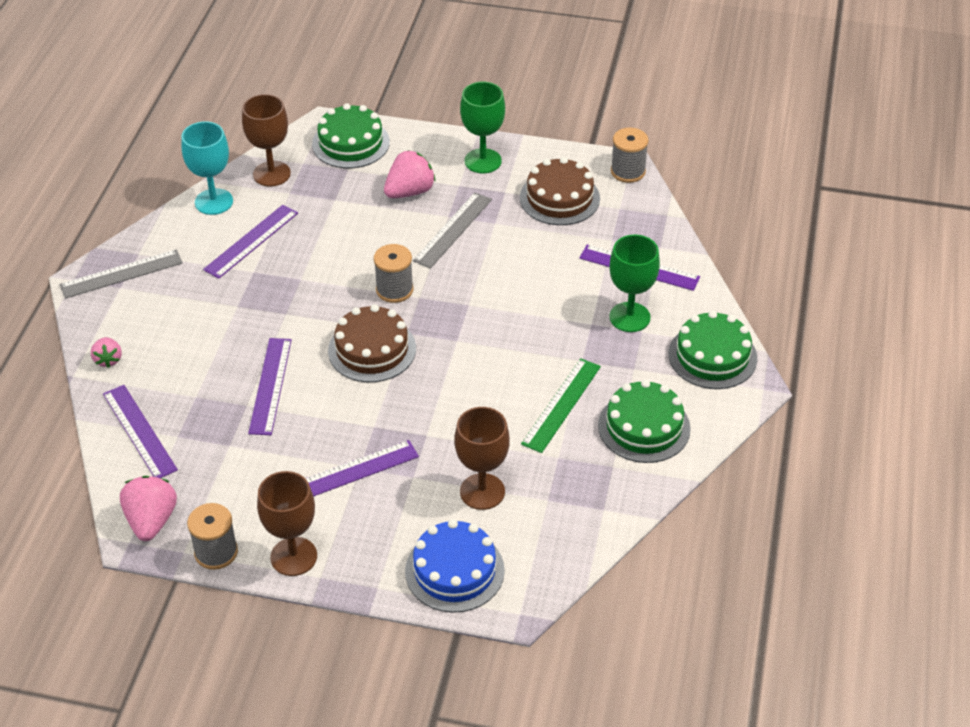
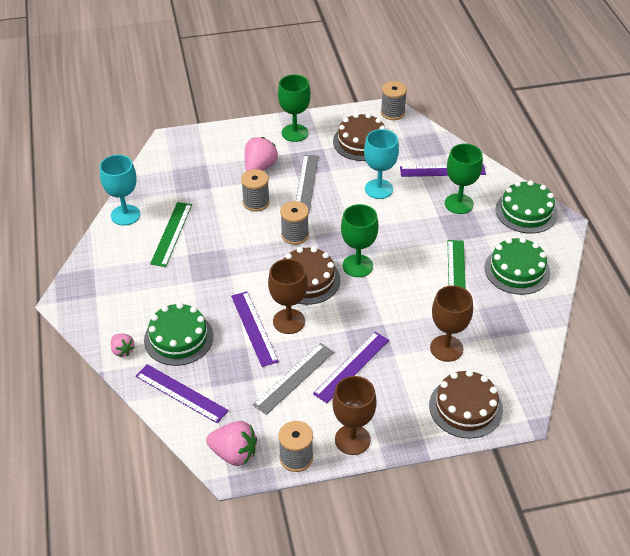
camera: 25 degrees left, 0 degrees up
(121, 274) = (90, 286): grey ruler -> grey ruler (294, 378)
(151, 521) = (234, 453): pink strawberry -> pink strawberry turned 135 degrees clockwise
(251, 241) = (171, 233): purple ruler -> green ruler
(271, 174) = (154, 183): brown goblet -> brown goblet (289, 321)
(350, 143) = (196, 147): green cake -> green cake (178, 338)
(375, 234) = (256, 202): none -> grey spool
(444, 353) = (357, 266): none -> green goblet
(454, 570) = (465, 407): blue cake -> brown cake
(539, 265) = (379, 189): none -> turquoise goblet

